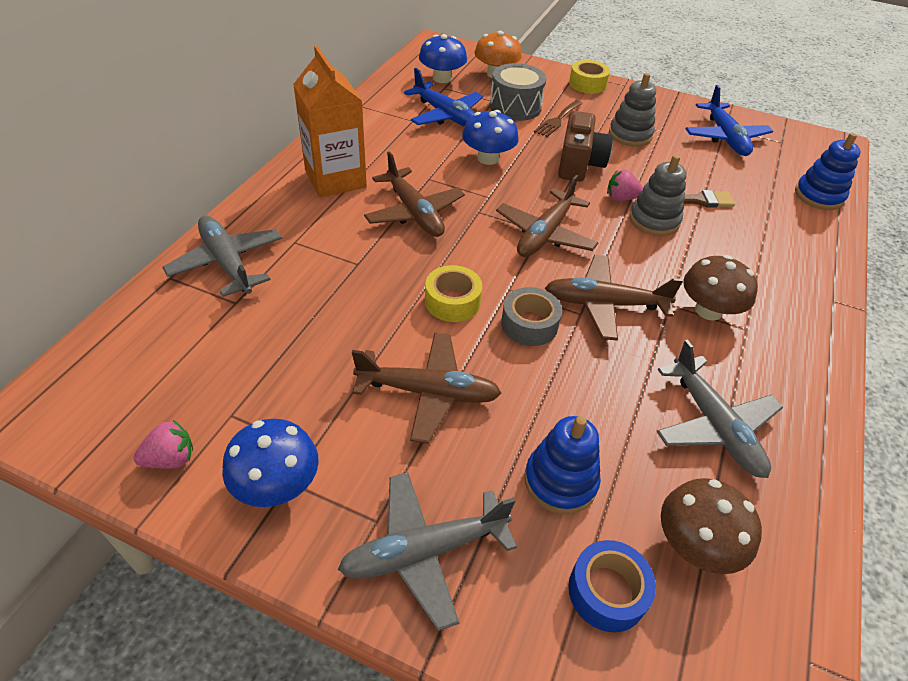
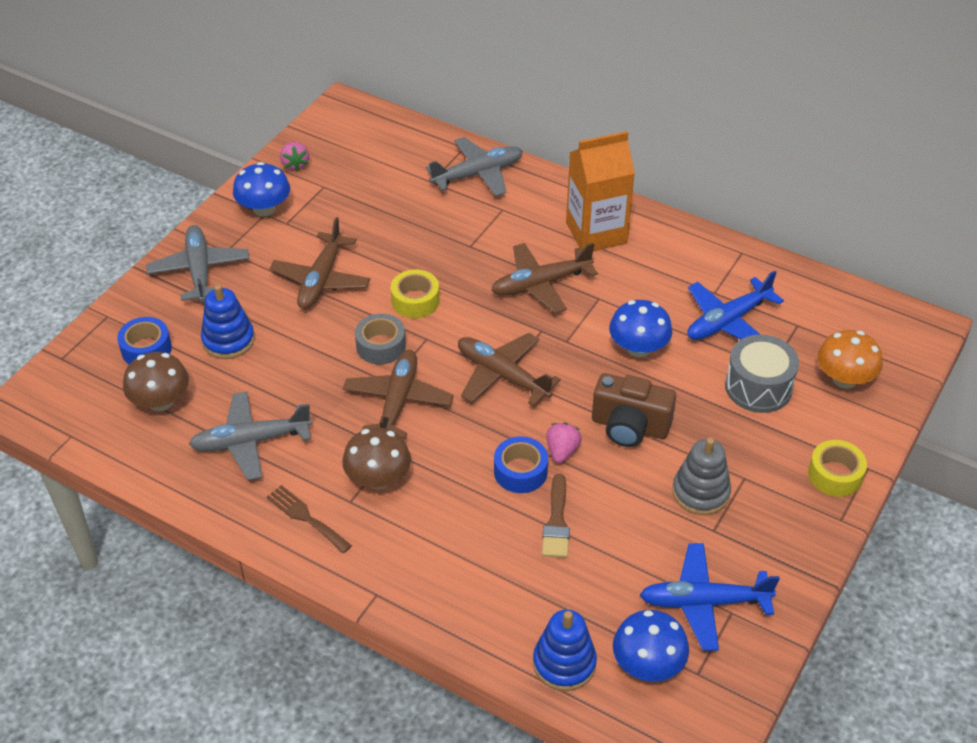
camera: 100 degrees right, 0 degrees up
(442, 78) = (821, 324): blue mushroom -> blue mushroom (648, 664)
(557, 120) = (730, 424): brown fork -> brown fork (306, 517)
(654, 220) = (520, 471): grey stacking toy -> blue tape

